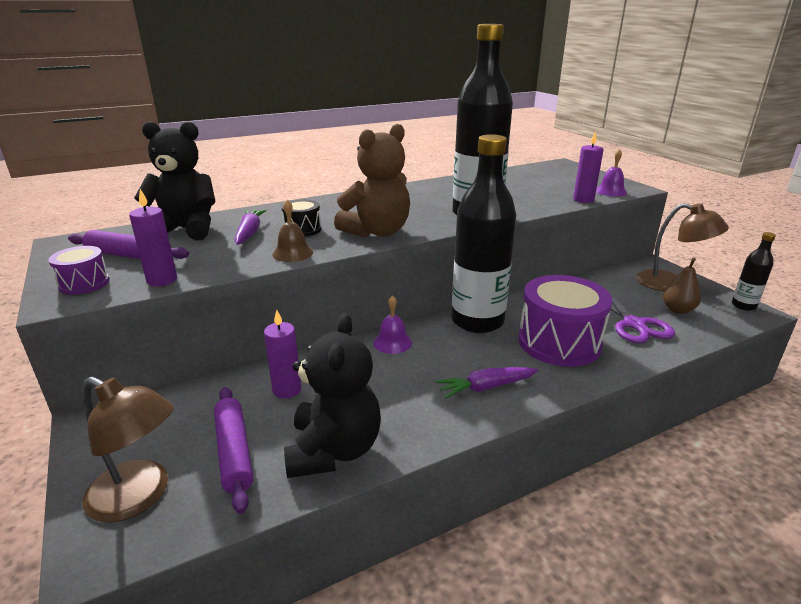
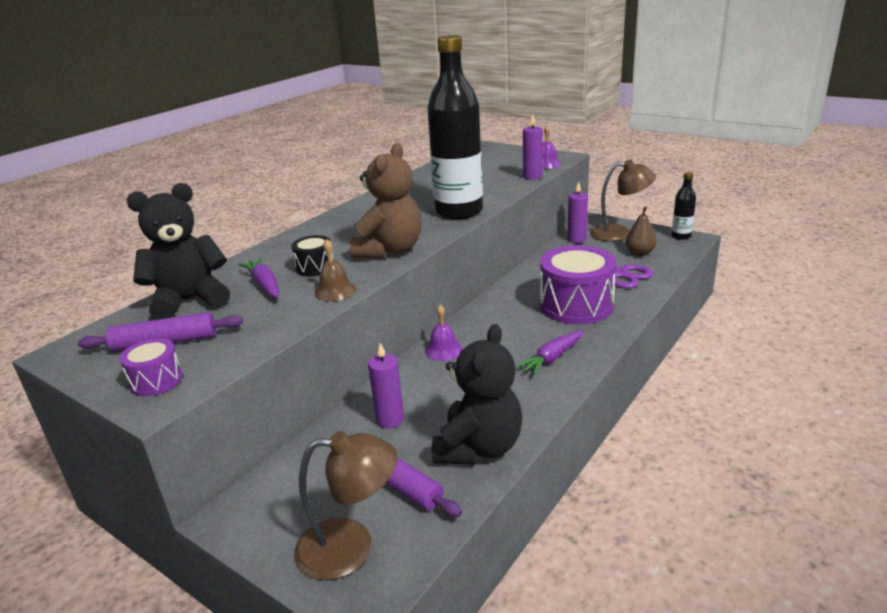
camera: 25 degrees left, 0 degrees up
(162, 280) = (238, 352): purple candle -> purple candle (576, 239)
(334, 450) = (479, 447): black teddy bear -> black teddy bear turned 45 degrees clockwise
(477, 321) = (498, 309): black bottle -> none

